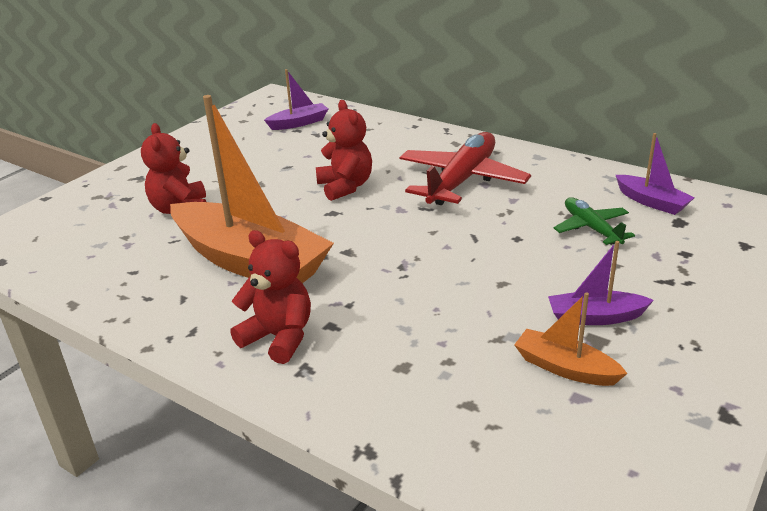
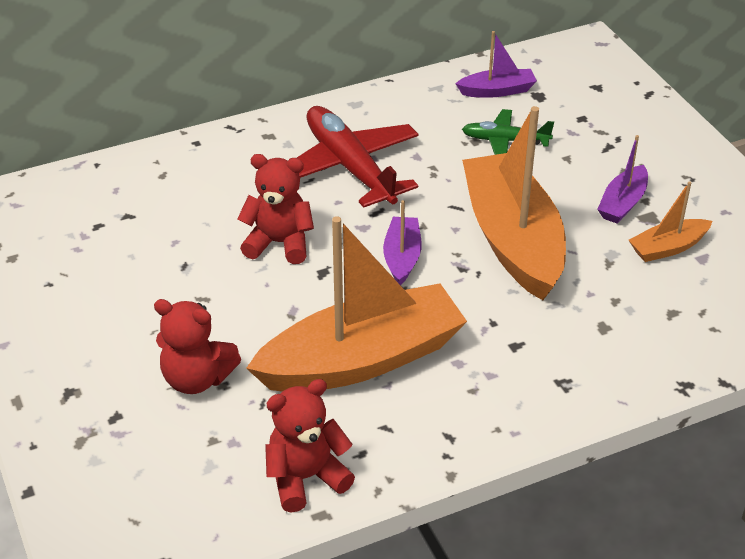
camera: 60 degrees left, 10 degrees up
(279, 337) = (507, 383): red teddy bear -> red teddy bear (306, 478)
(299, 123) = (81, 217): purple boat -> purple boat (402, 257)
(466, 277) = (513, 240): none -> orange boat

